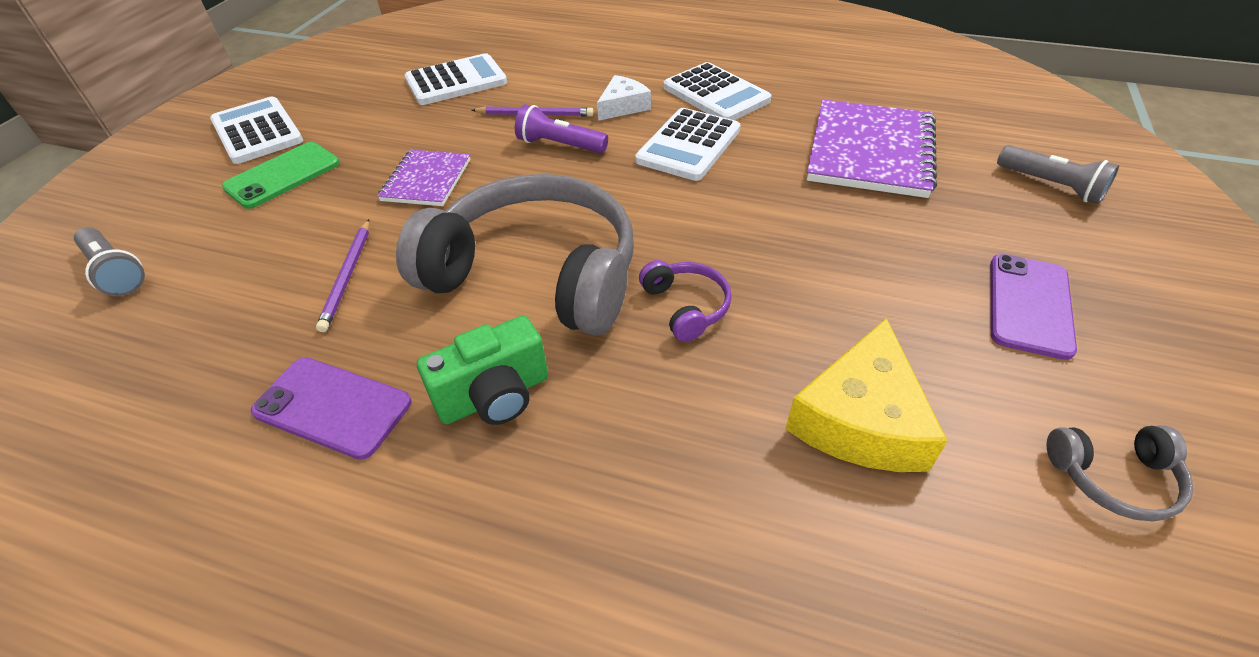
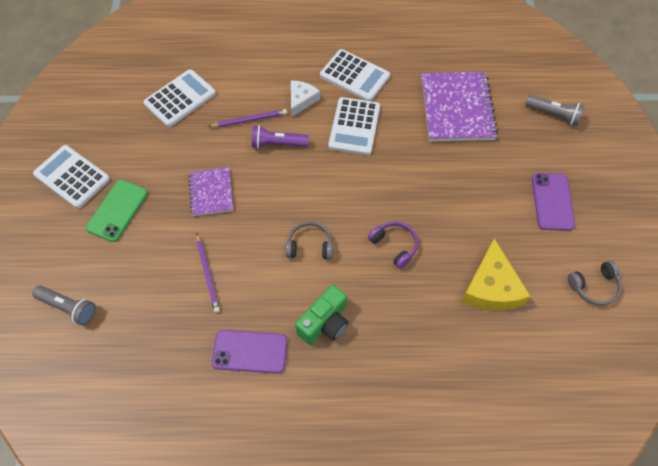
camera: 20 degrees left, 15 degrees up
(535, 275) = (310, 246): grey headphones -> grey headphones, size x0.41

